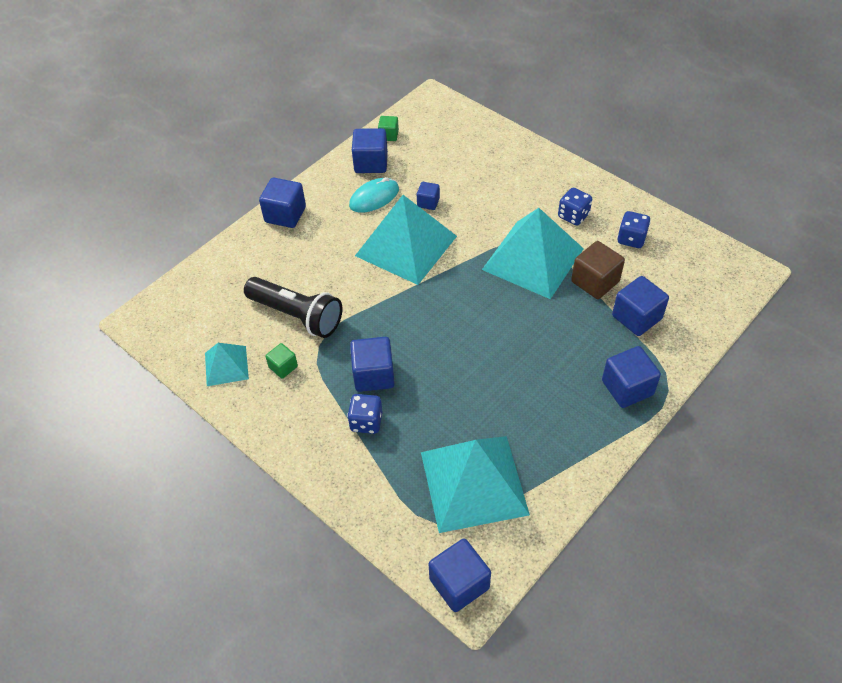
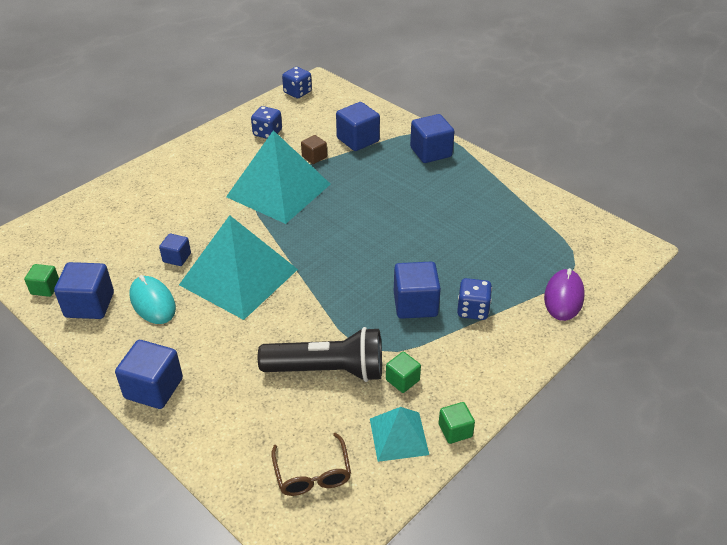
camera: 90 degrees left, 10 degrees down
(199, 314) = (312, 474): none -> brown glasses
(227, 404) = (455, 430): none -> green cube
(297, 315) = (328, 370): black flashlight -> black flashlight turned 60 degrees clockwise
(385, 505) = (563, 297): none -> purple mouse
(459, 584) = (627, 254): blue cube -> none
(473, 482) = (531, 241): turquoise pyramid -> none
(573, 216) = (229, 162): blue dice -> blue dice (297, 92)
(595, 282) = (314, 157): brown cube -> brown cube, size x0.57

